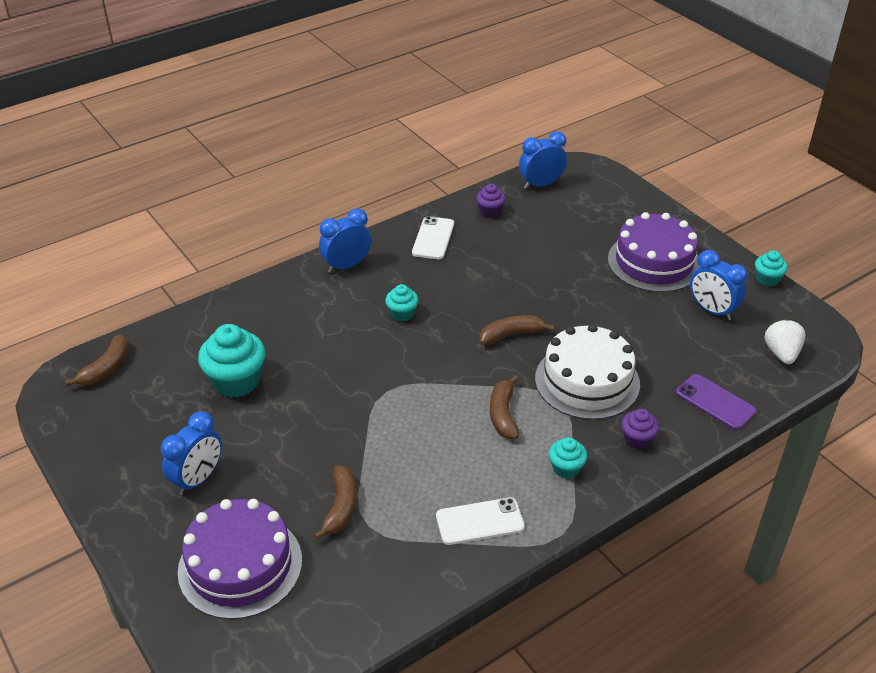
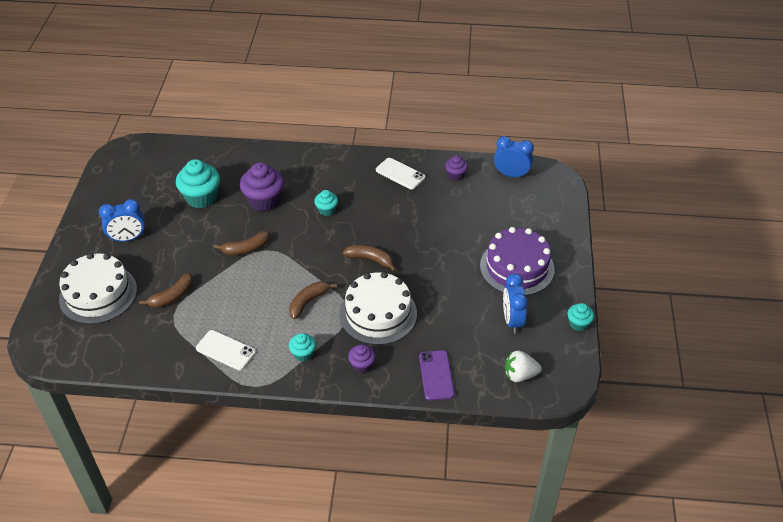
camera: 40 degrees right, 5 degrees up
(106, 368) = (152, 153): brown banana -> brown banana (246, 248)
(240, 565) = (98, 294): purple cake -> white cake
(318, 343) = (264, 201): none -> purple cupcake
(346, 266) = (331, 163): blue clock -> none
(433, 238) = (400, 174): white phone -> white phone turned 75 degrees clockwise
(781, 353) = (520, 375): white strawberry -> white strawberry turned 135 degrees counterclockwise

